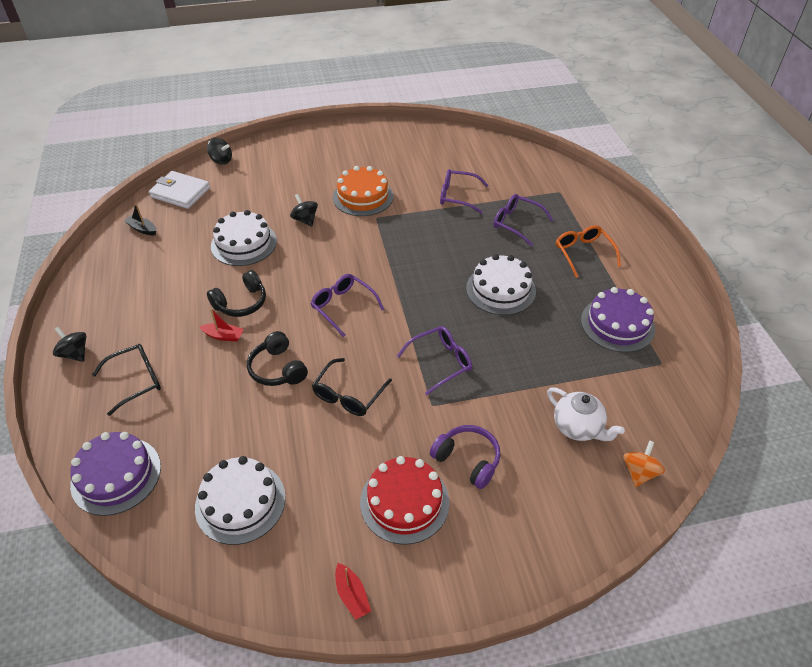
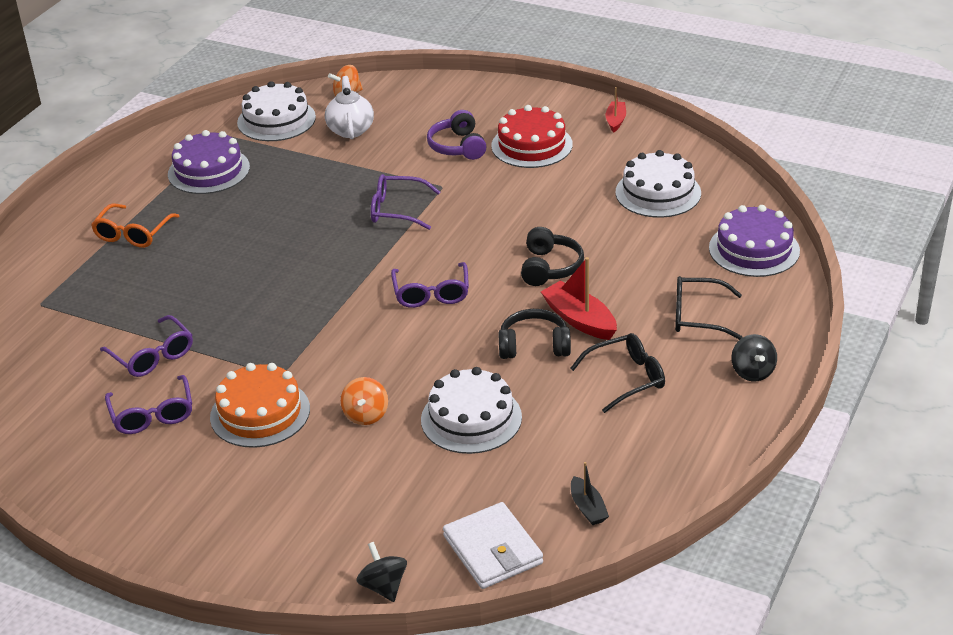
camera: 140 degrees left, 10 degrees down
(223, 336) = (579, 320): red boat -> red boat, size x1.68
(305, 220) = (366, 415): black spinning top -> orange spinning top
(348, 395) = (505, 221): black glasses -> black glasses (626, 378)
(500, 289) = (261, 239): white cake -> white cake (276, 120)
(516, 223) = (143, 293): purple glasses -> purple glasses (152, 414)

